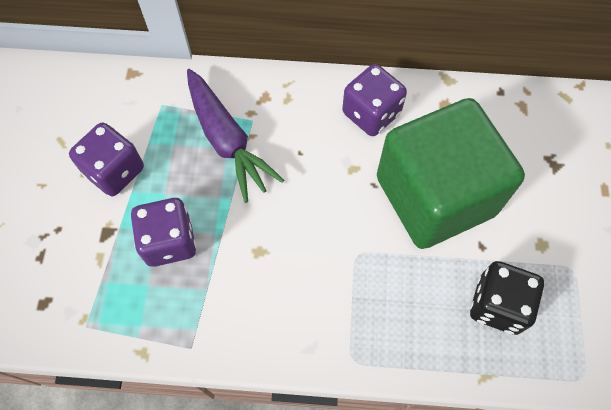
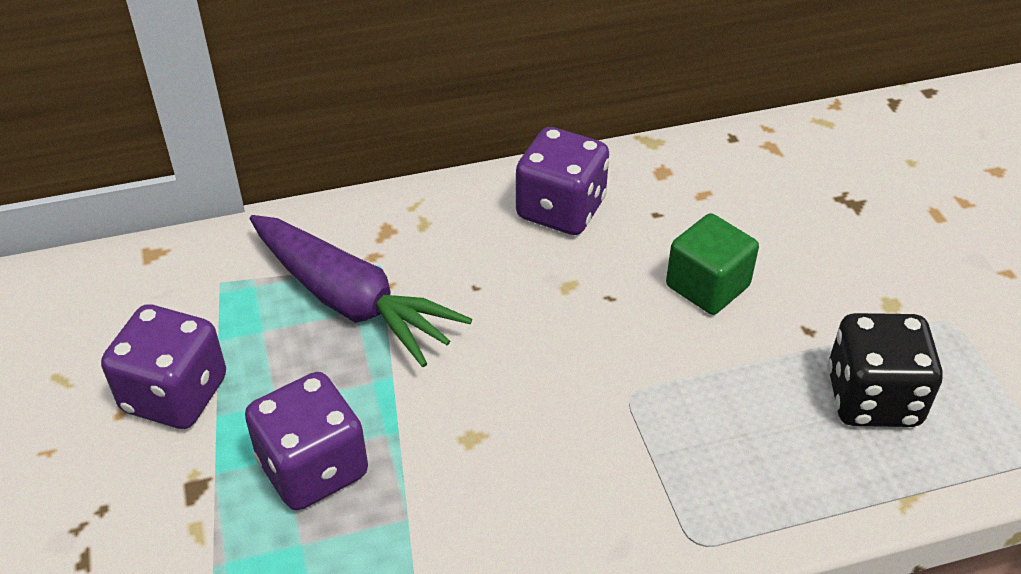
camera: 20 degrees left, 20 degrees down
(435, 196) = (707, 286): green cube -> green cube, size x0.42

